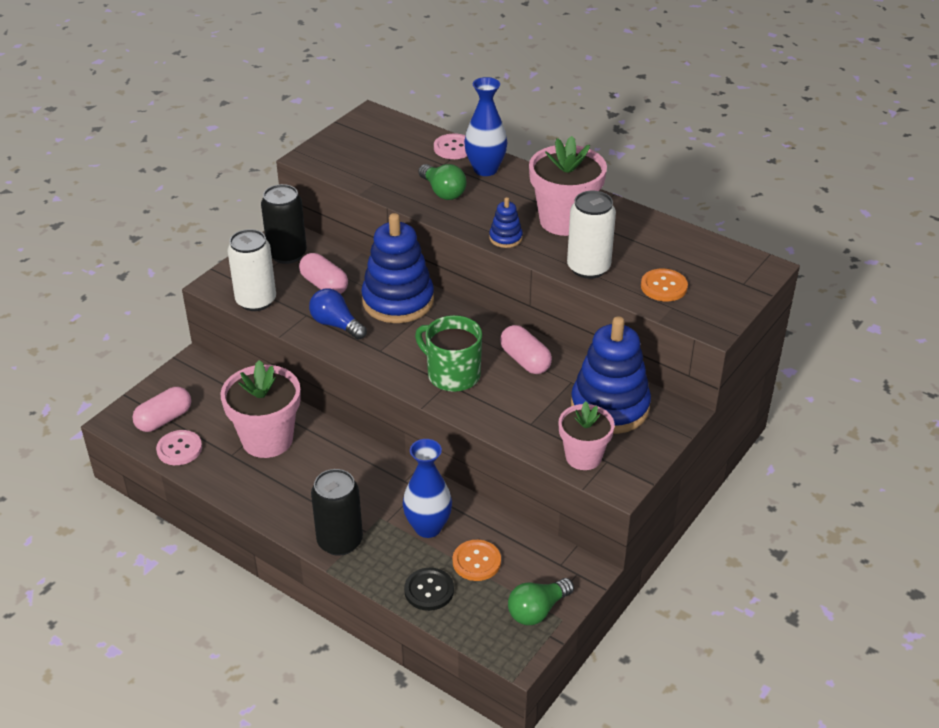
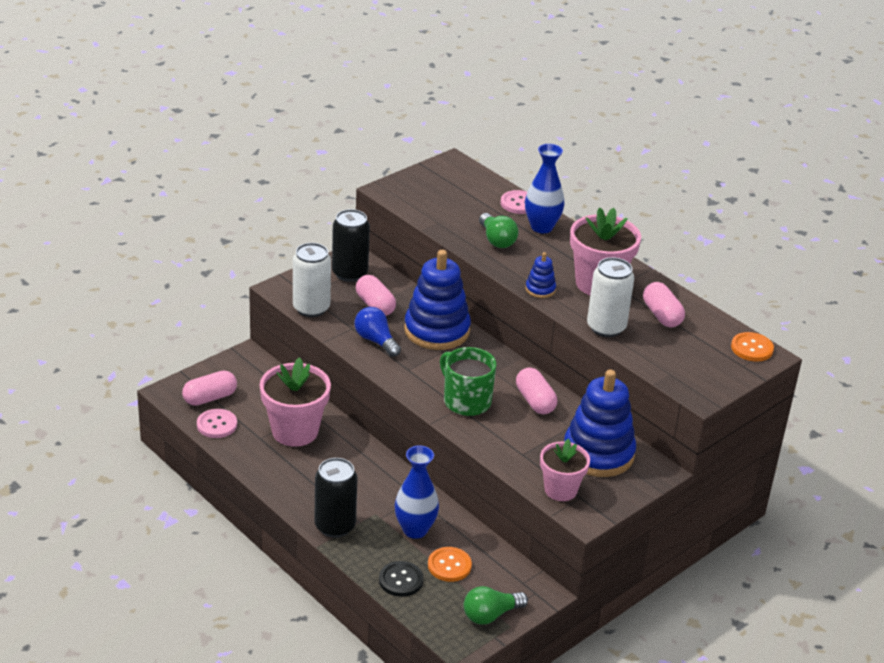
camera: 10 degrees right, 5 degrees down
(641, 243) = (661, 315): none -> pink capsule
(663, 286) = (668, 355): orange button -> orange button (752, 348)

